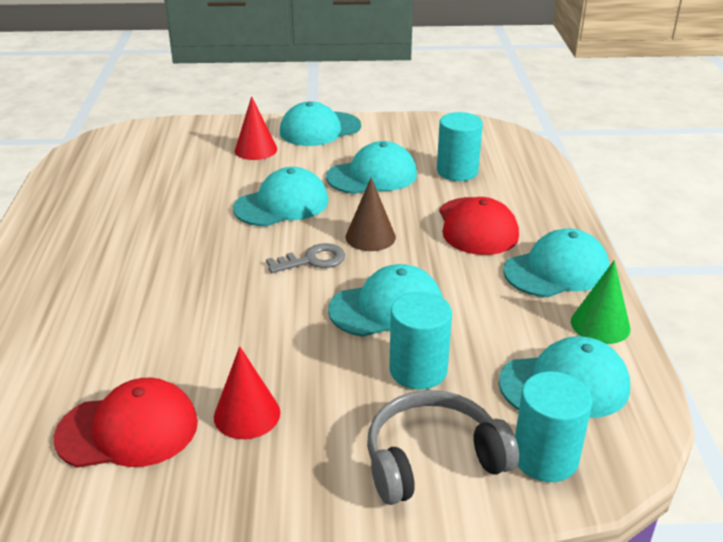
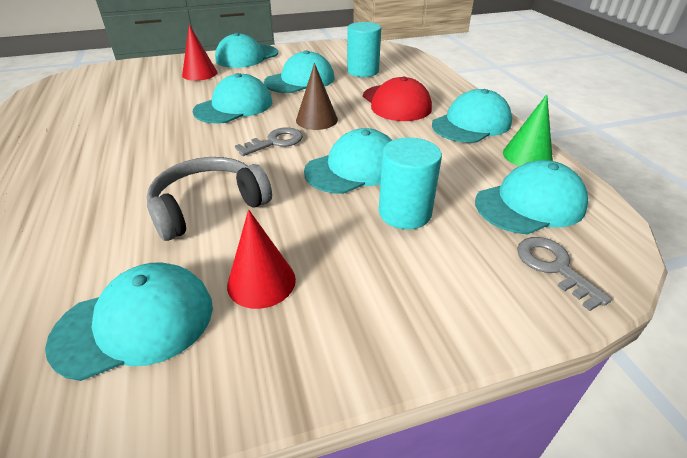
camera: 15 degrees left, 5 degrees up
(128, 429) = (136, 323): red cap -> turquoise cap
(432, 459) = (458, 289): grey headphones -> grey headphones (208, 206)
(545, 457) = (553, 267): turquoise cylinder -> grey key

